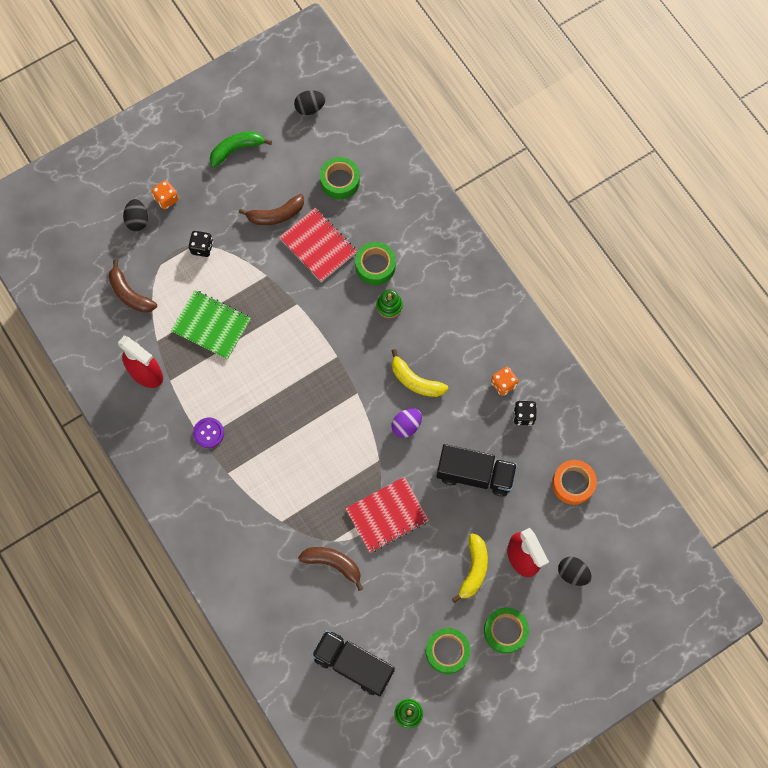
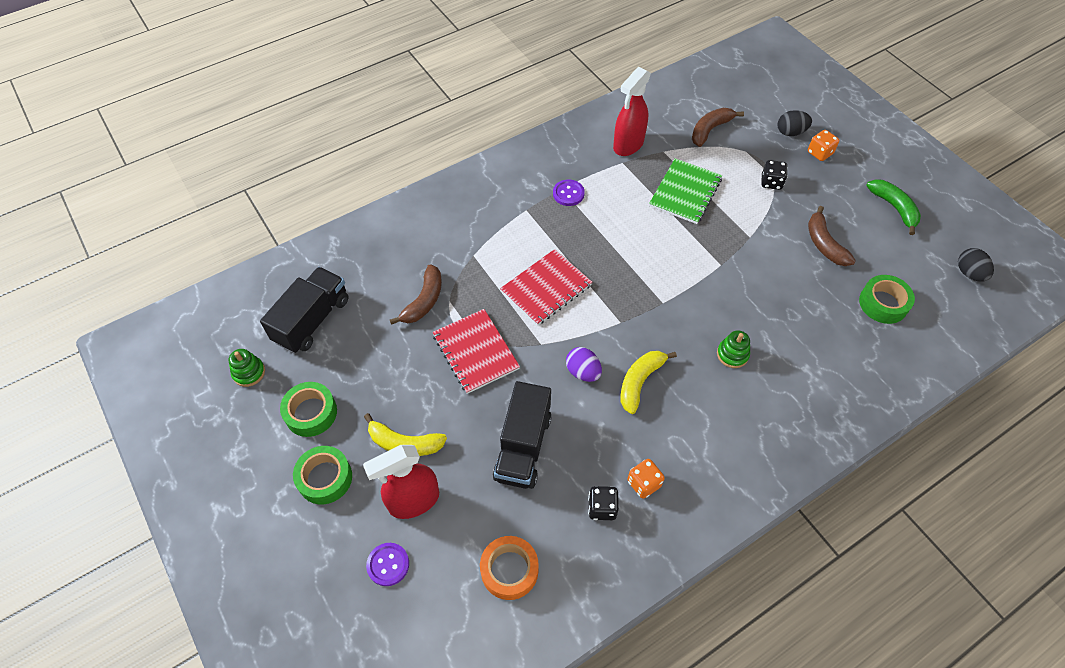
camera: 90 degrees right, 15 degrees down
(318, 246) = (795, 283): red notebook -> red notebook (546, 288)
(375, 266) = (781, 340): green tape -> none
(572, 573) = (388, 564): black egg -> purple button

